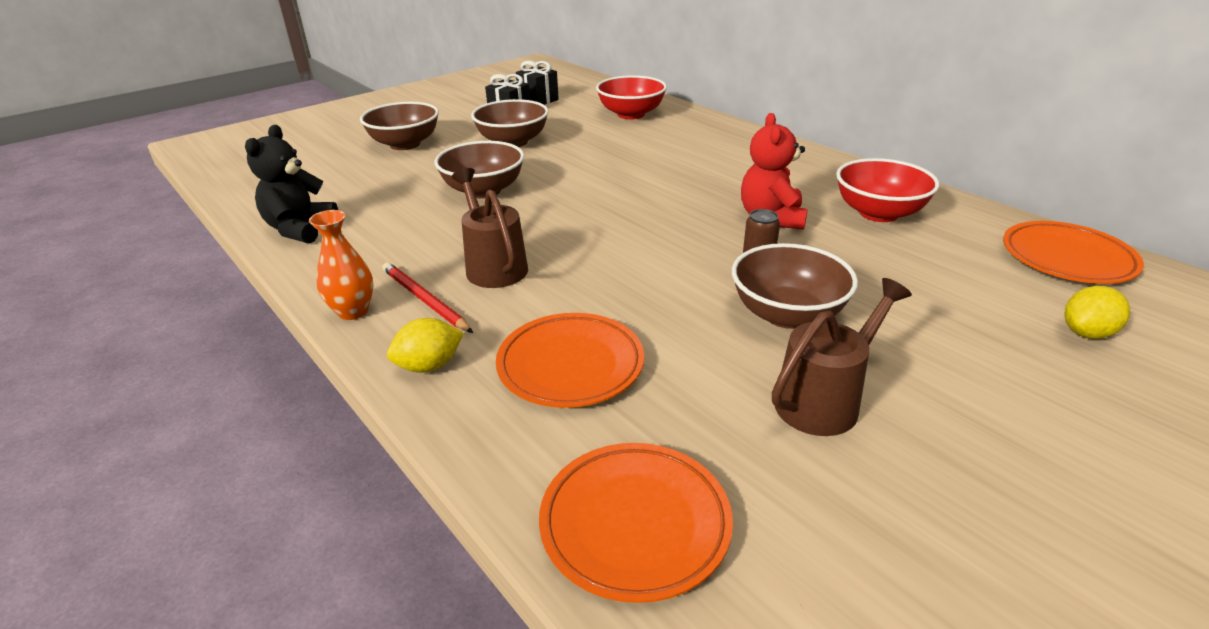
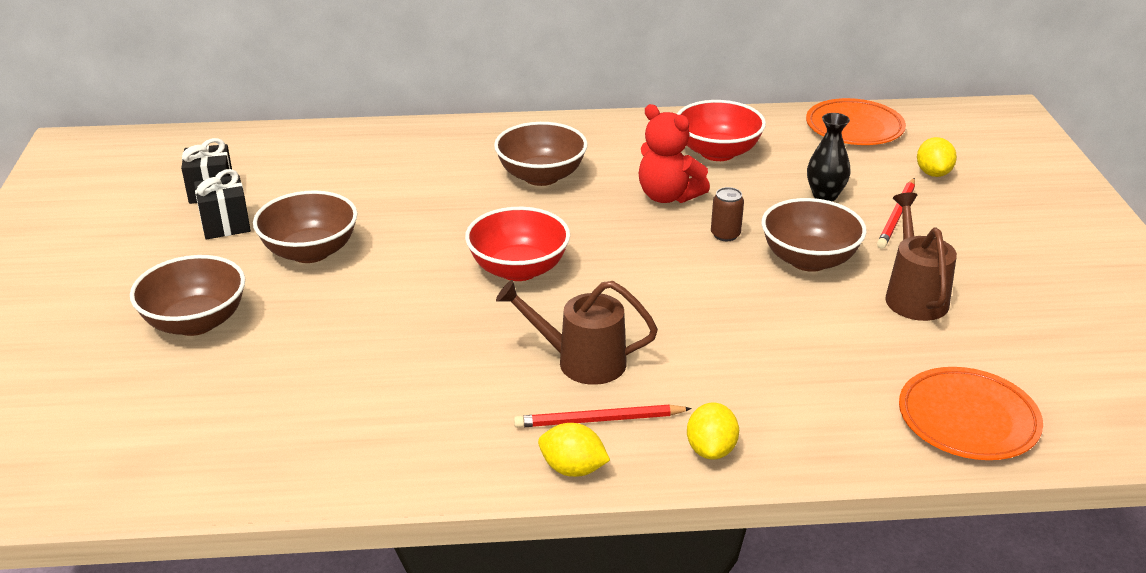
camera: 55 degrees left, 0 degrees up
(300, 229) = (338, 461): black teddy bear -> none
(353, 311) = (573, 469): orange vase -> yellow lemon
(483, 190) = (411, 313): brown bowl -> brown bowl (541, 176)
(570, 365) = (779, 379): orange plate -> none
(631, 114) = (352, 159): red bowl -> red bowl (518, 269)
(912, 285) = (825, 196): none -> black vase
(956, 338) = (897, 216): none -> red pencil

